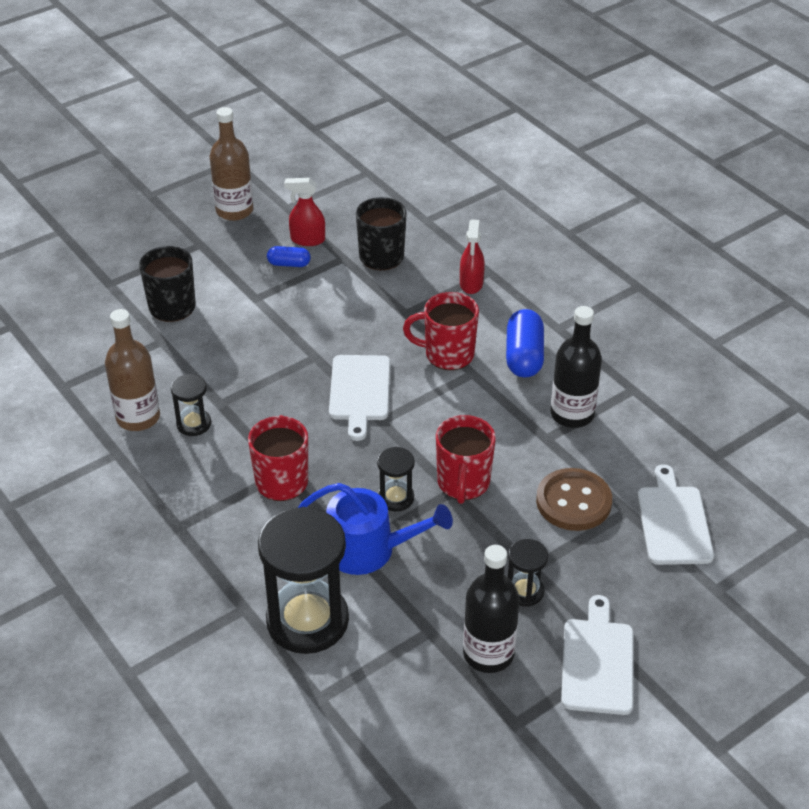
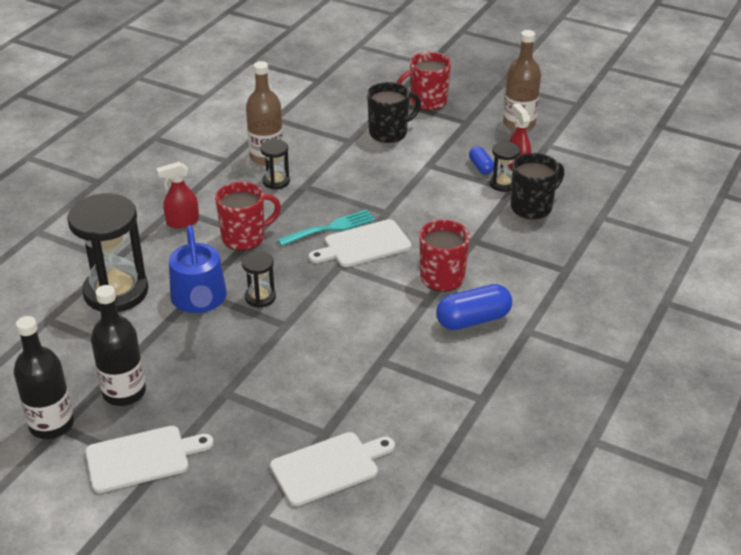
camera: 65 degrees right, 5 degrees down
(313, 407) = (330, 228): none -> turquoise fork
(463, 483) = (297, 328): red mug -> red mug (427, 102)
(471, 284) = (541, 264): red spray bottle -> red spray bottle (182, 222)
(524, 591) = (198, 395): black hourglass -> black hourglass (503, 184)
(572, 414) = (421, 368): black bottle -> black bottle (51, 424)
(573, 502) = (315, 397): brown button -> none

